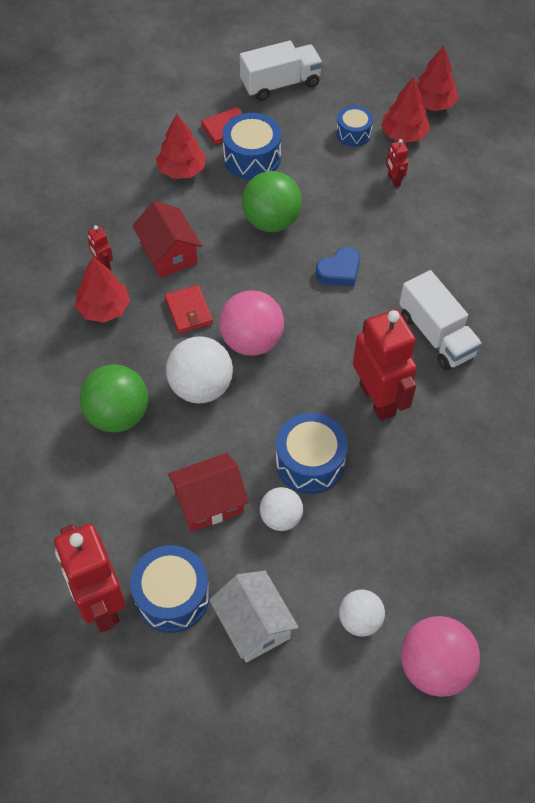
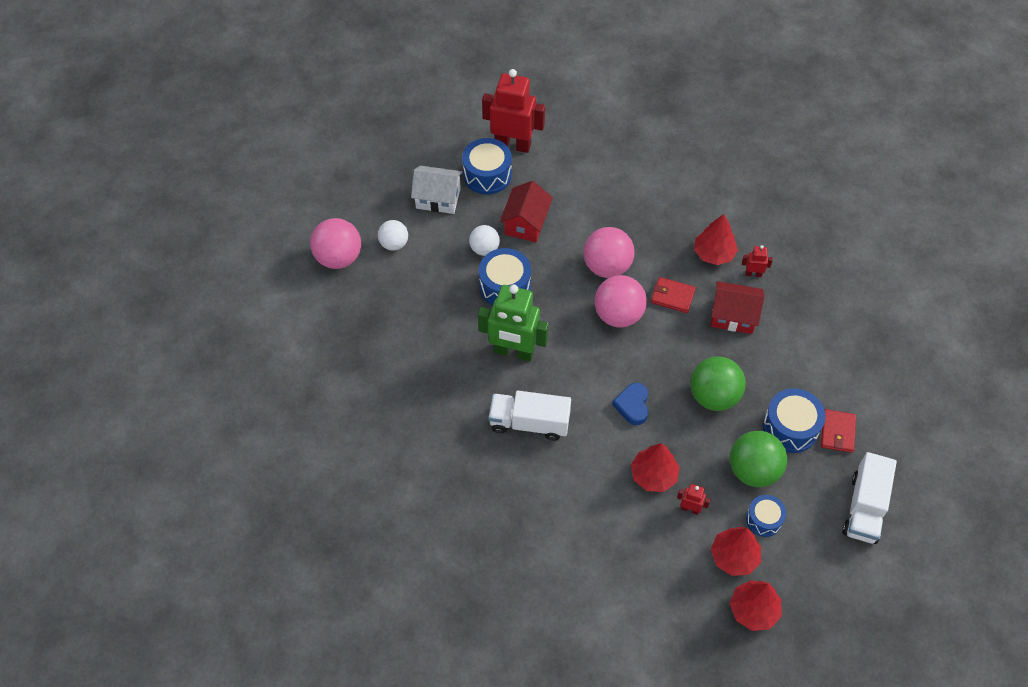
camera: 130 degrees right, 0 degrees up
(118, 415) = (624, 215): green ball -> green ball (753, 470)
(182, 170) = (812, 373): red tree -> red tree (653, 475)
(201, 387) = (607, 266): white ball -> pink ball
(377, 399) = (513, 352): red robot -> green robot

